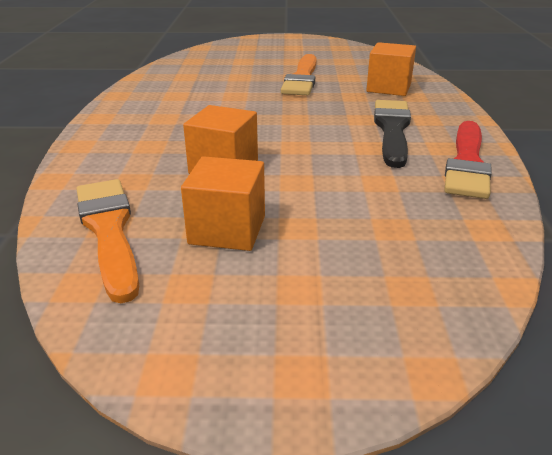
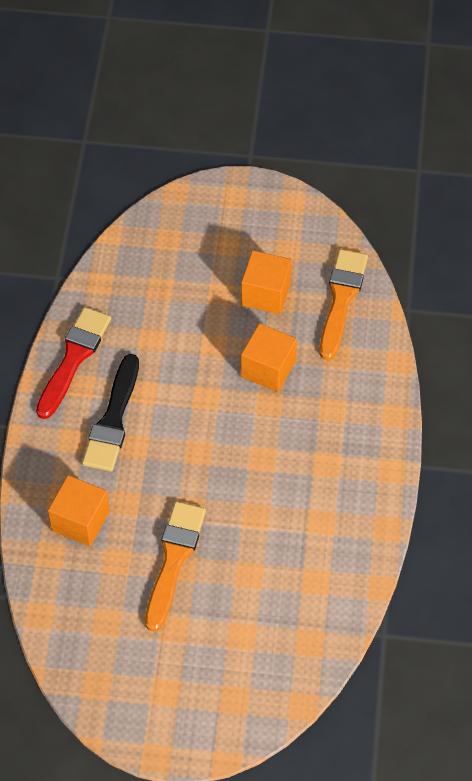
camera: 175 degrees left, 25 degrees up
(109, 230) = (341, 299): orange brush -> orange brush turned 150 degrees counterclockwise

